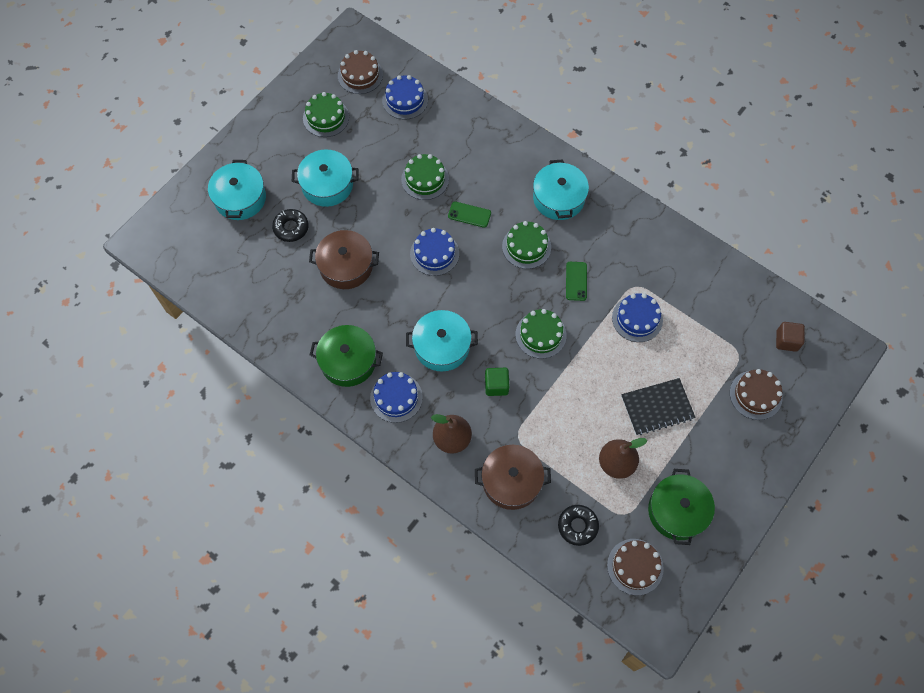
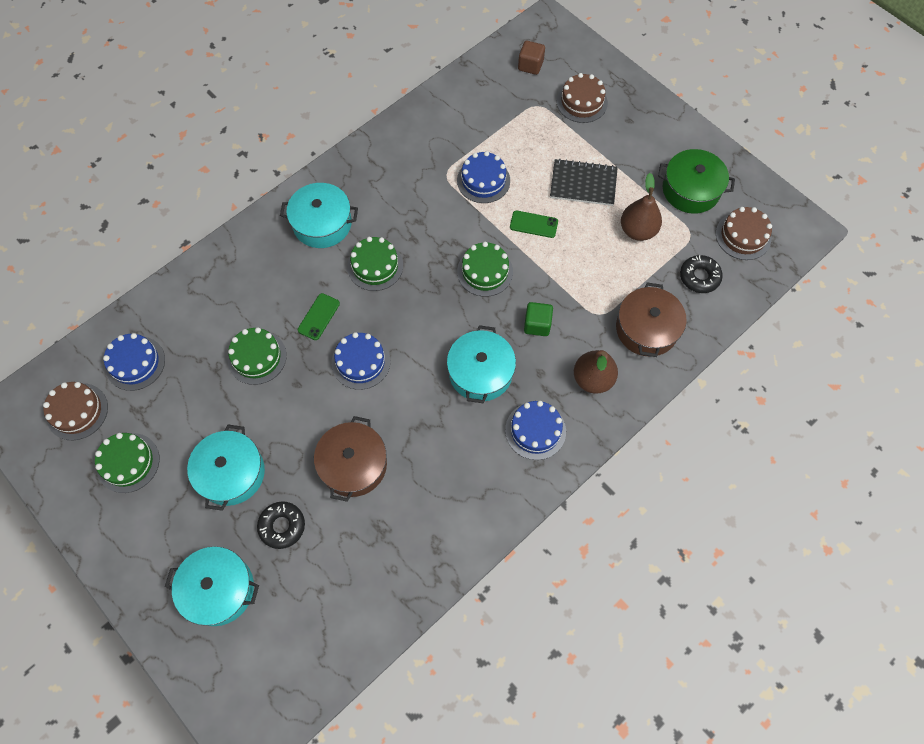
camera: 80 degrees left, 0 degrees up
(348, 361) = (481, 478): green pot -> none
(576, 281) = (428, 226): green phone -> green phone (533, 224)
(657, 407) = (583, 184): black notebook -> black notebook turned 75 degrees counterclockwise

